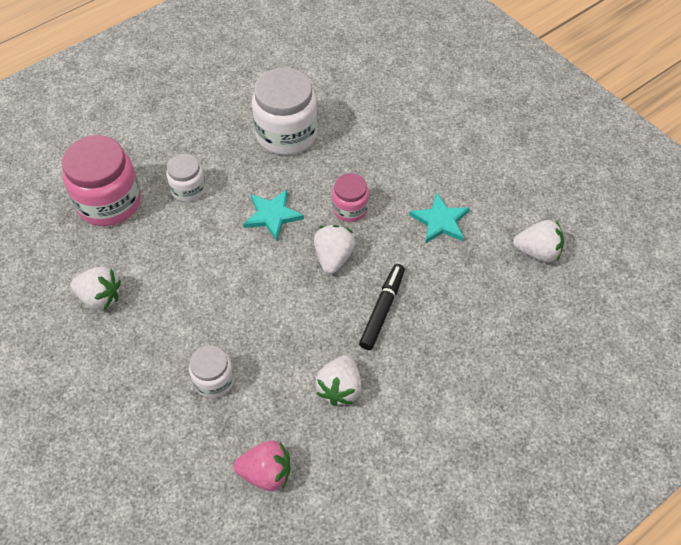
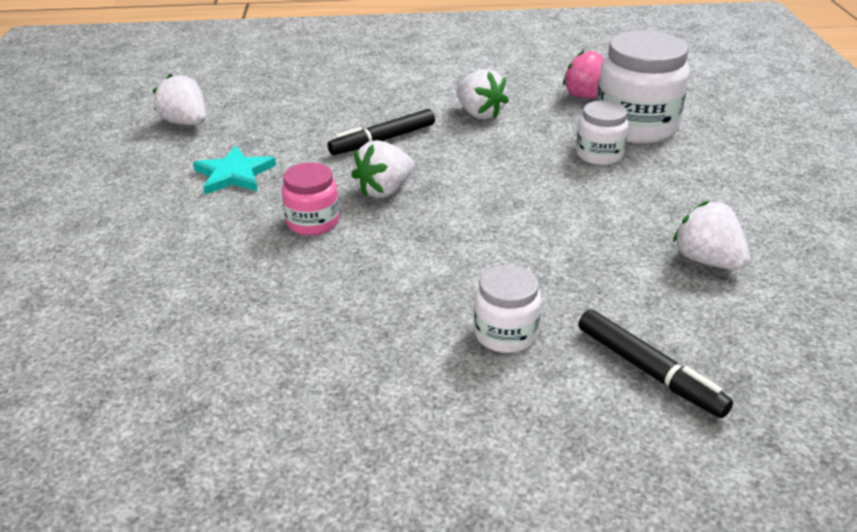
camera: 145 degrees left, 20 degrees down
(109, 202) = (649, 371): pink jar -> black marker
(272, 215) = (413, 253): turquoise star -> none
(286, 134) = (286, 343): white jar -> white jar (636, 126)
(340, 388) = (479, 114): white strawberry -> white strawberry turned 90 degrees clockwise

